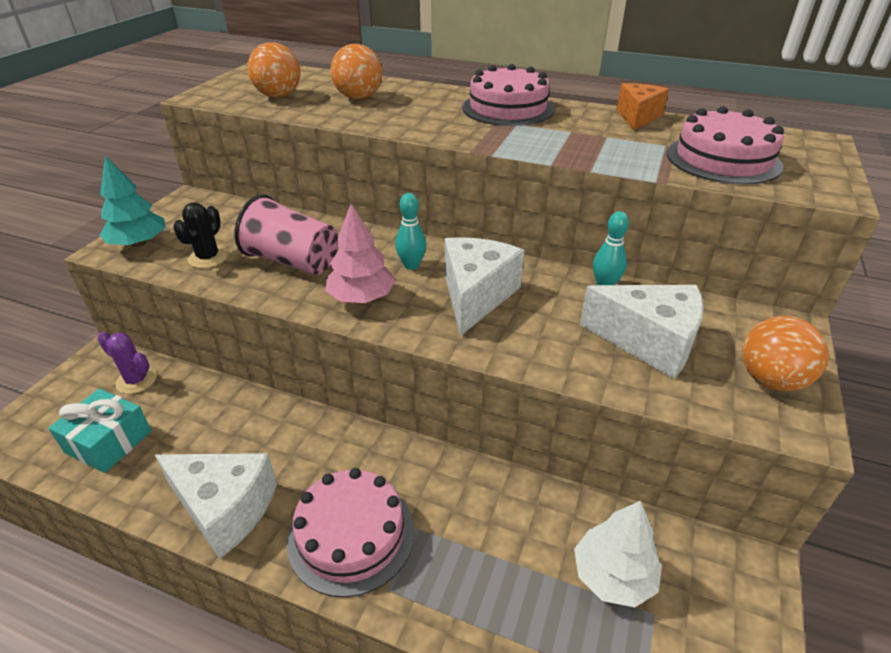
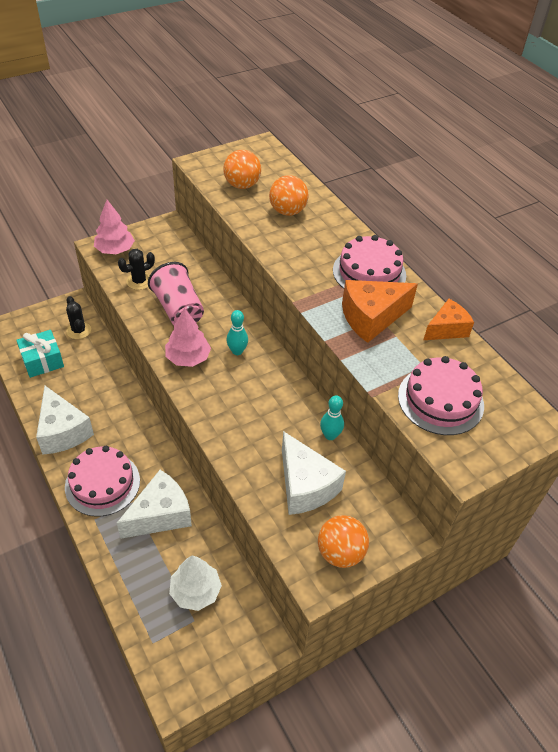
camera: 35 degrees right, 10 degrees up
(136, 380) = (79, 330): purple cactus -> black cactus
(139, 243) = (115, 250): turquoise tree -> pink tree
(476, 296) = (248, 395): white cheese -> white cheese (160, 515)
(564, 133) = (371, 318): none -> orange cheese

